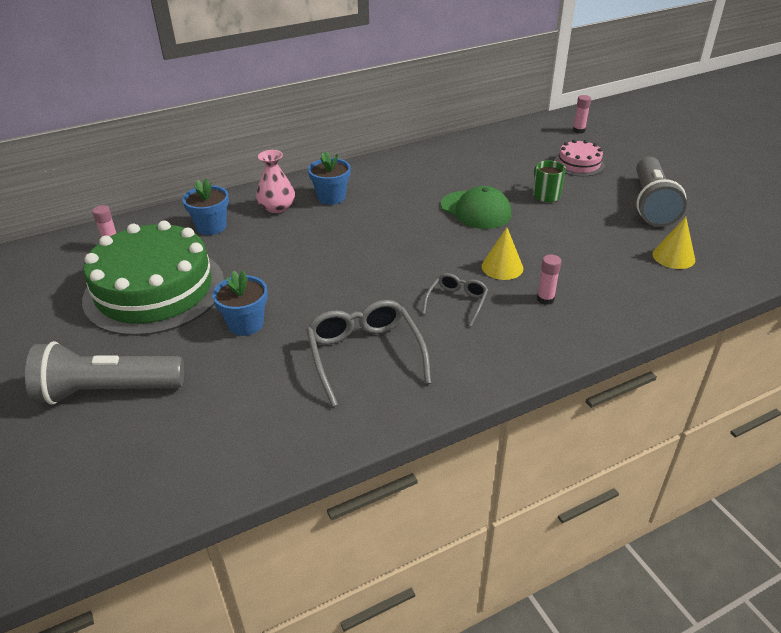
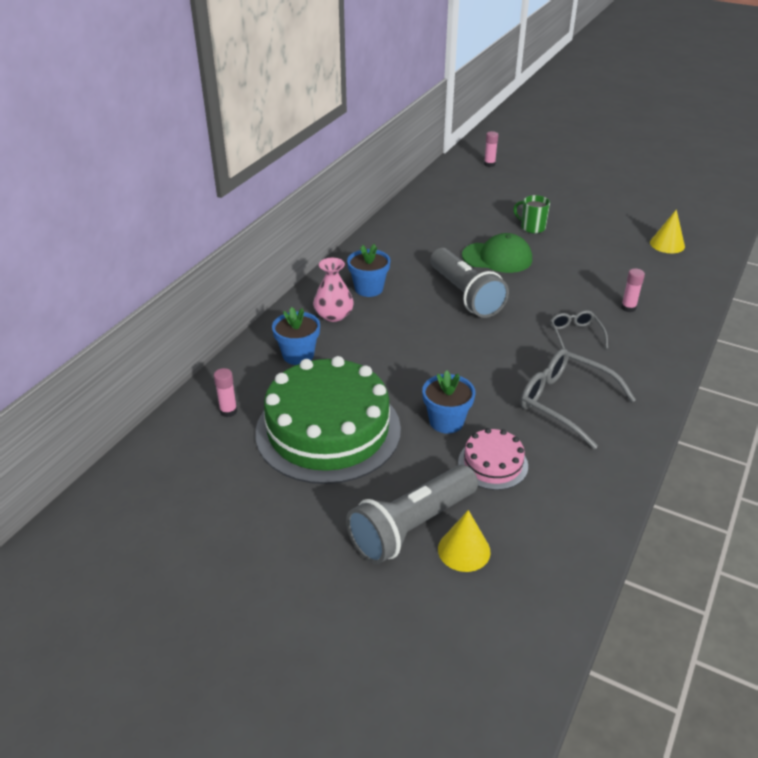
camera: 35 degrees left, 0 degrees up
(502, 267) = (572, 296): yellow cone -> yellow cone (464, 550)
(579, 164) = (523, 193): pink cake -> pink cake (493, 464)
(651, 204) = (609, 209): grey flashlight -> grey flashlight (465, 295)

